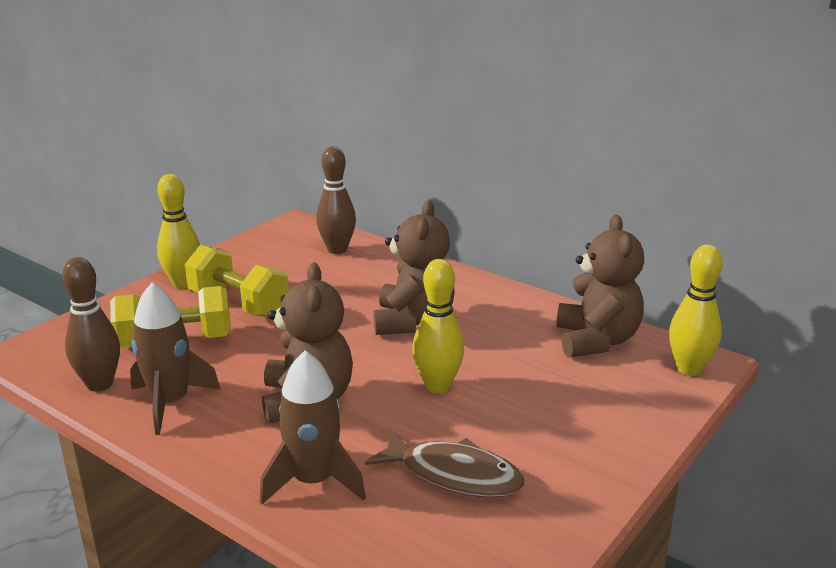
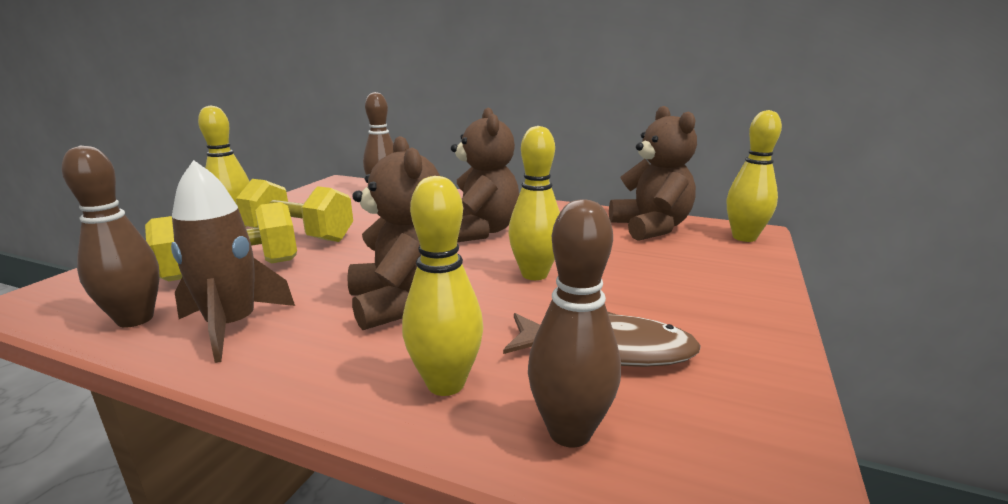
camera: 15 degrees left, 5 degrees down
(314, 481) = (446, 384): brown rocket -> yellow bowling pin
(384, 533) = (570, 432): none -> brown bowling pin

